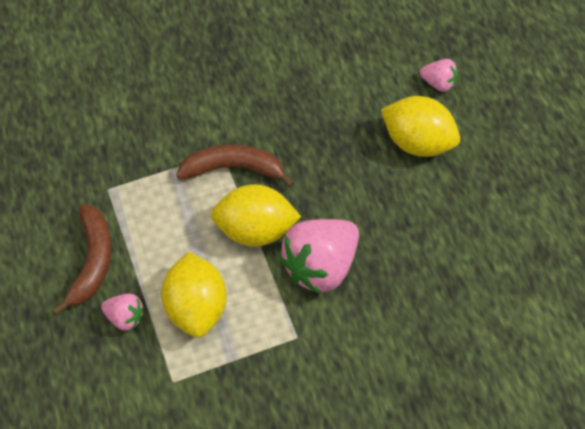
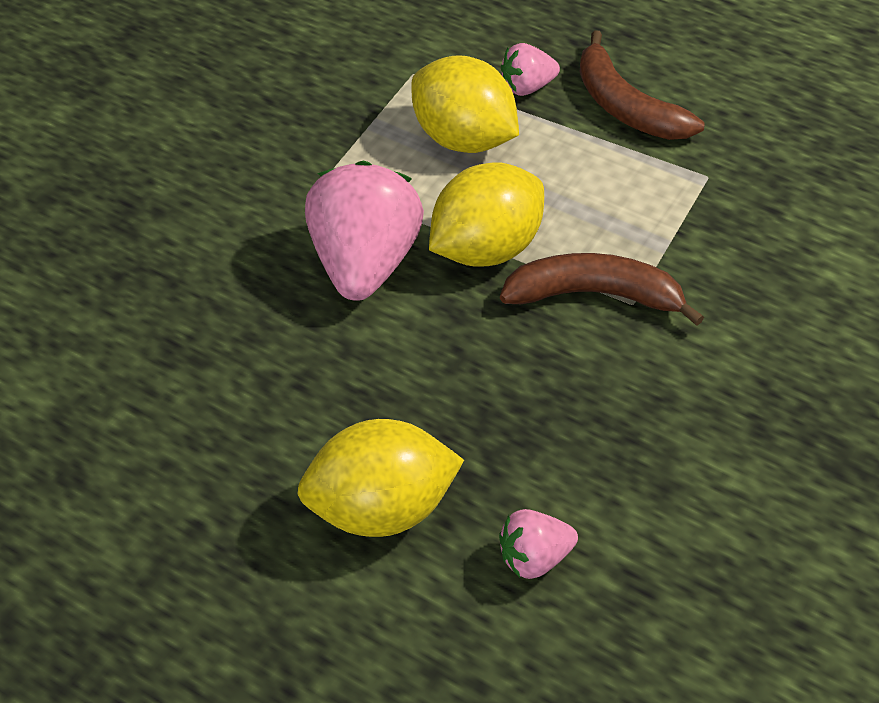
camera: 140 degrees right, 10 degrees down
(233, 168) = (594, 295): brown banana -> brown banana turned 135 degrees counterclockwise
(438, 83) = (434, 636): pink strawberry -> pink strawberry (534, 558)

